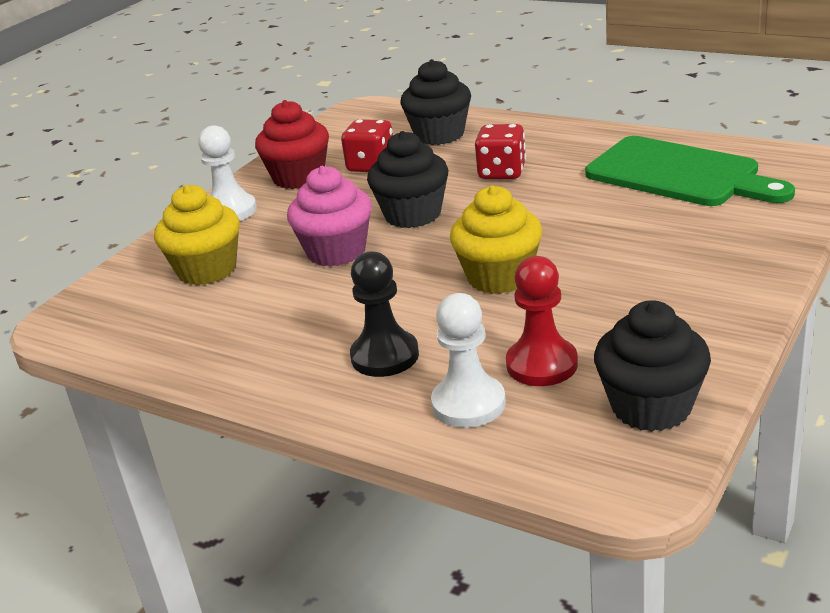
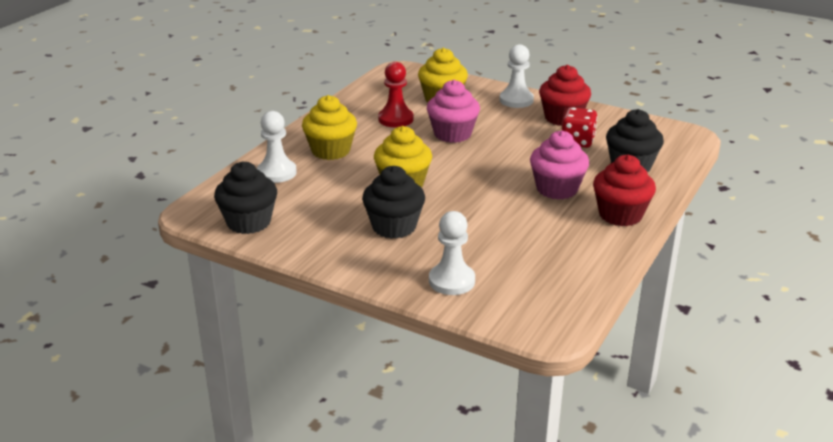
camera: 85 degrees right, 0 degrees up
(385, 356) = (330, 151): black pawn -> yellow cupcake
(412, 214) = (496, 157): black cupcake -> black cupcake (394, 227)
(502, 172) = (557, 189): red dice -> pink cupcake
(542, 364) = (302, 193): red pawn -> red pawn (395, 119)
(559, 137) = (620, 215): none -> red cupcake
(679, 174) = (539, 261): green cutting board -> none
(747, 221) = (451, 281): none -> white pawn

